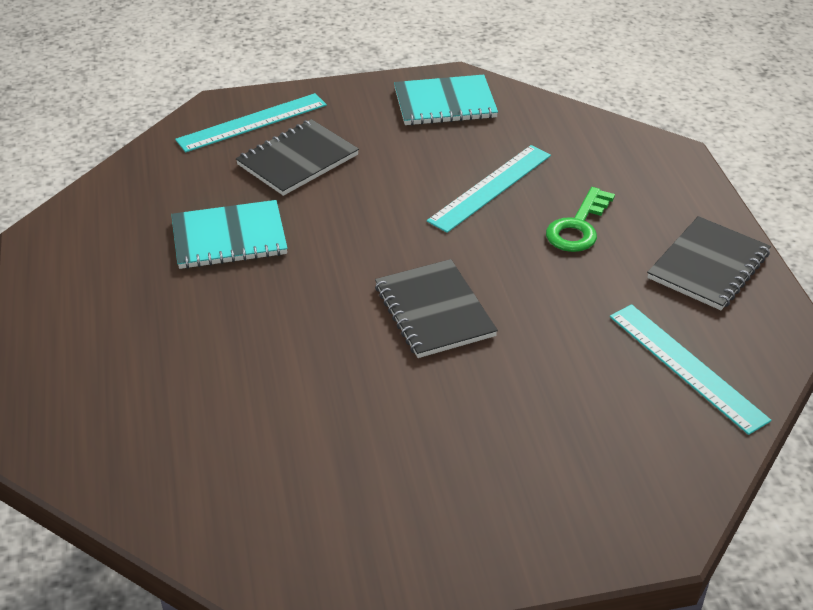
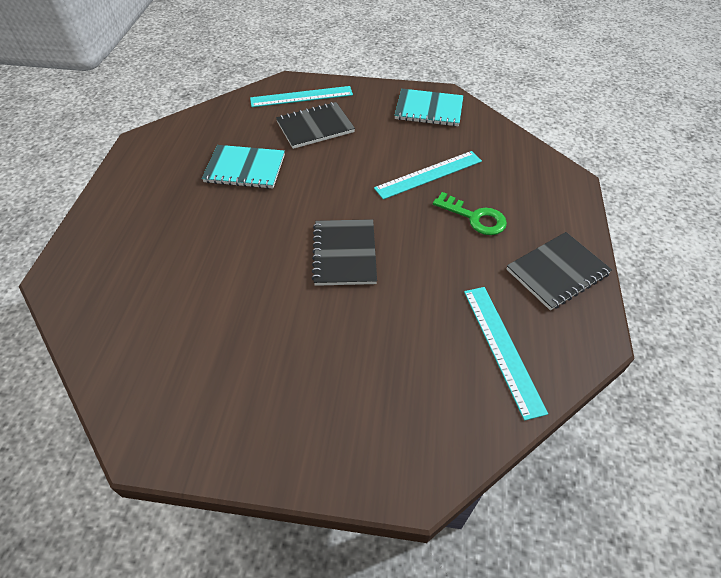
camera: 20 degrees right, 10 degrees up
(578, 227) = (475, 217): green key -> green key turned 105 degrees counterclockwise

